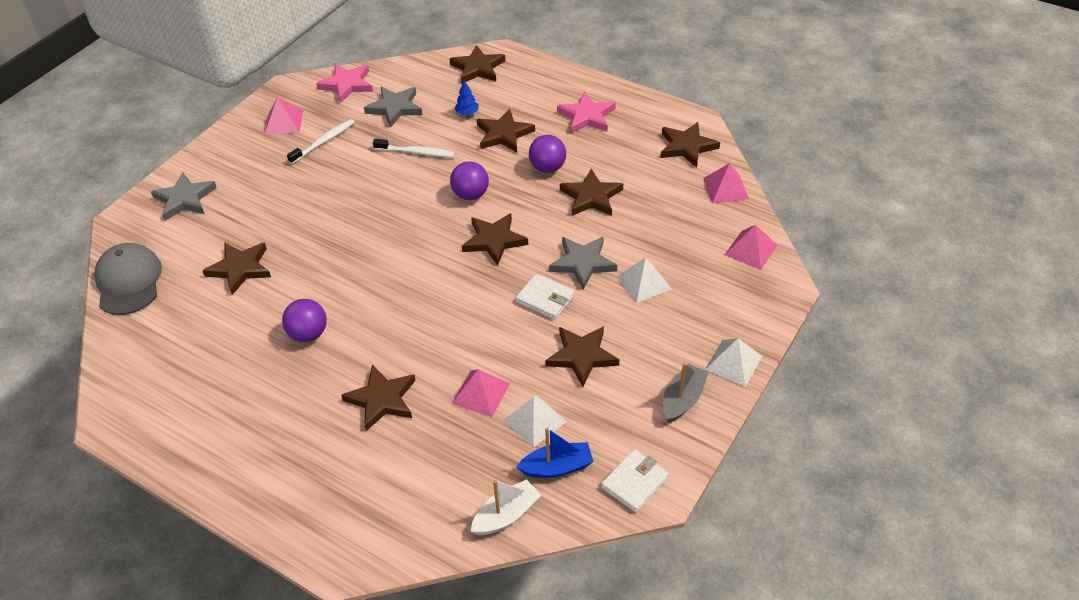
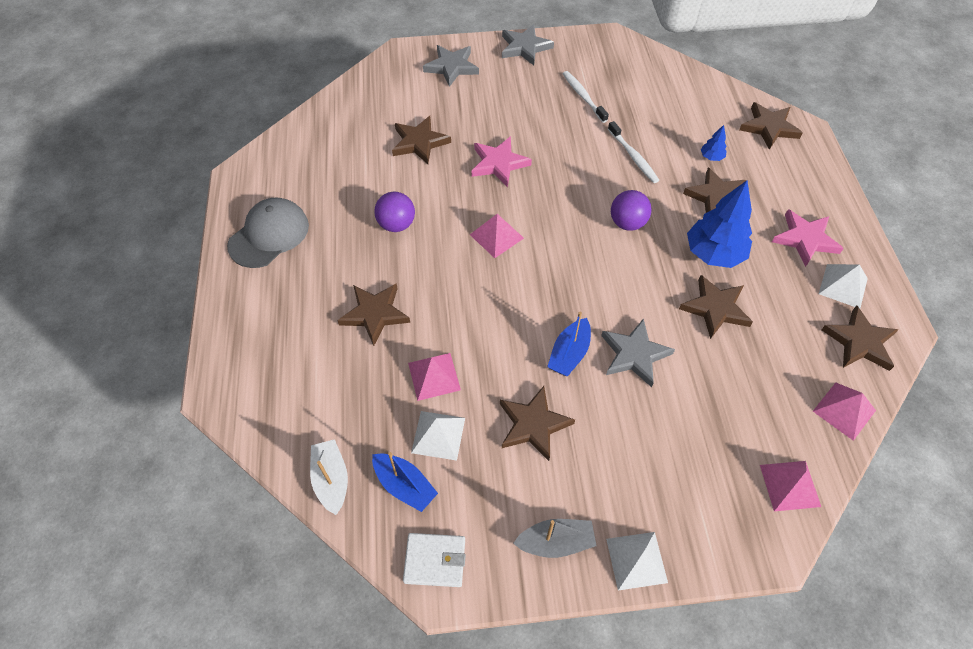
camera: 50 degrees right, 10 degrees up
(129, 281) = (355, 96): grey cap -> grey cap (269, 235)
(284, 122) = (577, 61): pink pyramid -> pink pyramid (496, 236)
(323, 142) = (583, 96): white toothbrush -> white toothbrush turned 120 degrees counterclockwise
(347, 84) = (654, 66): pink star -> pink star (499, 163)
(395, 108) = (664, 110): grey star -> grey star (525, 47)
(494, 241) = (595, 273): brown star -> none
(506, 515) = (331, 479): white boat -> white boat turned 120 degrees counterclockwise
(545, 299) = (569, 354): white wallet -> blue boat
(547, 167) = (713, 253): purple ball -> blue tree
(644, 282) = (659, 418): white pyramid -> white pyramid (843, 286)

